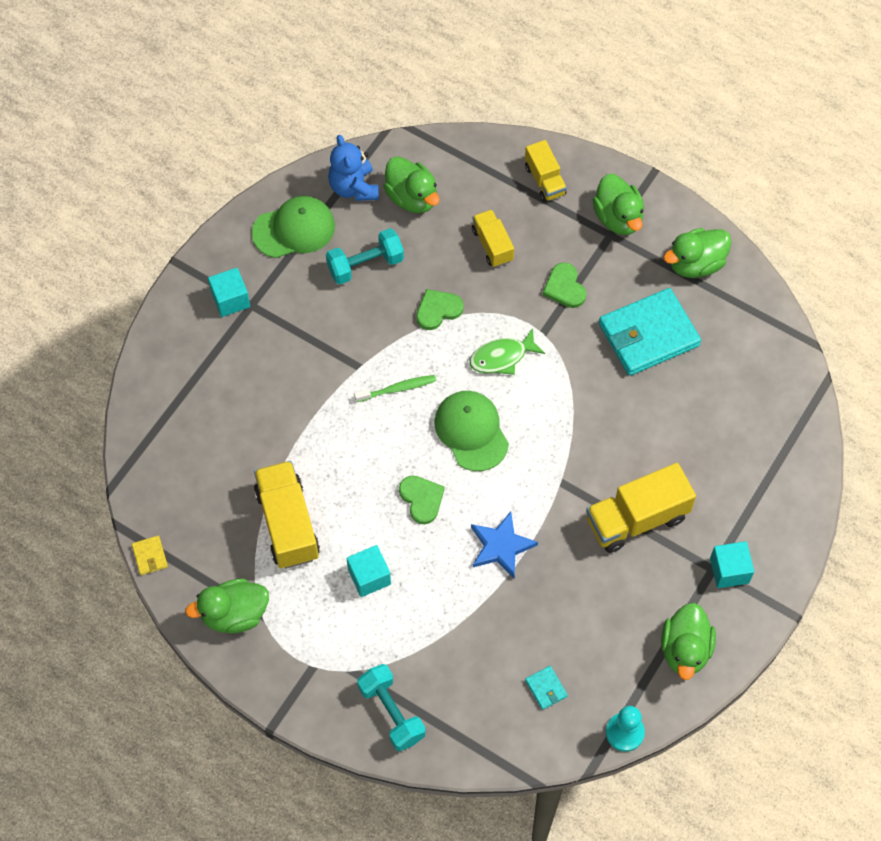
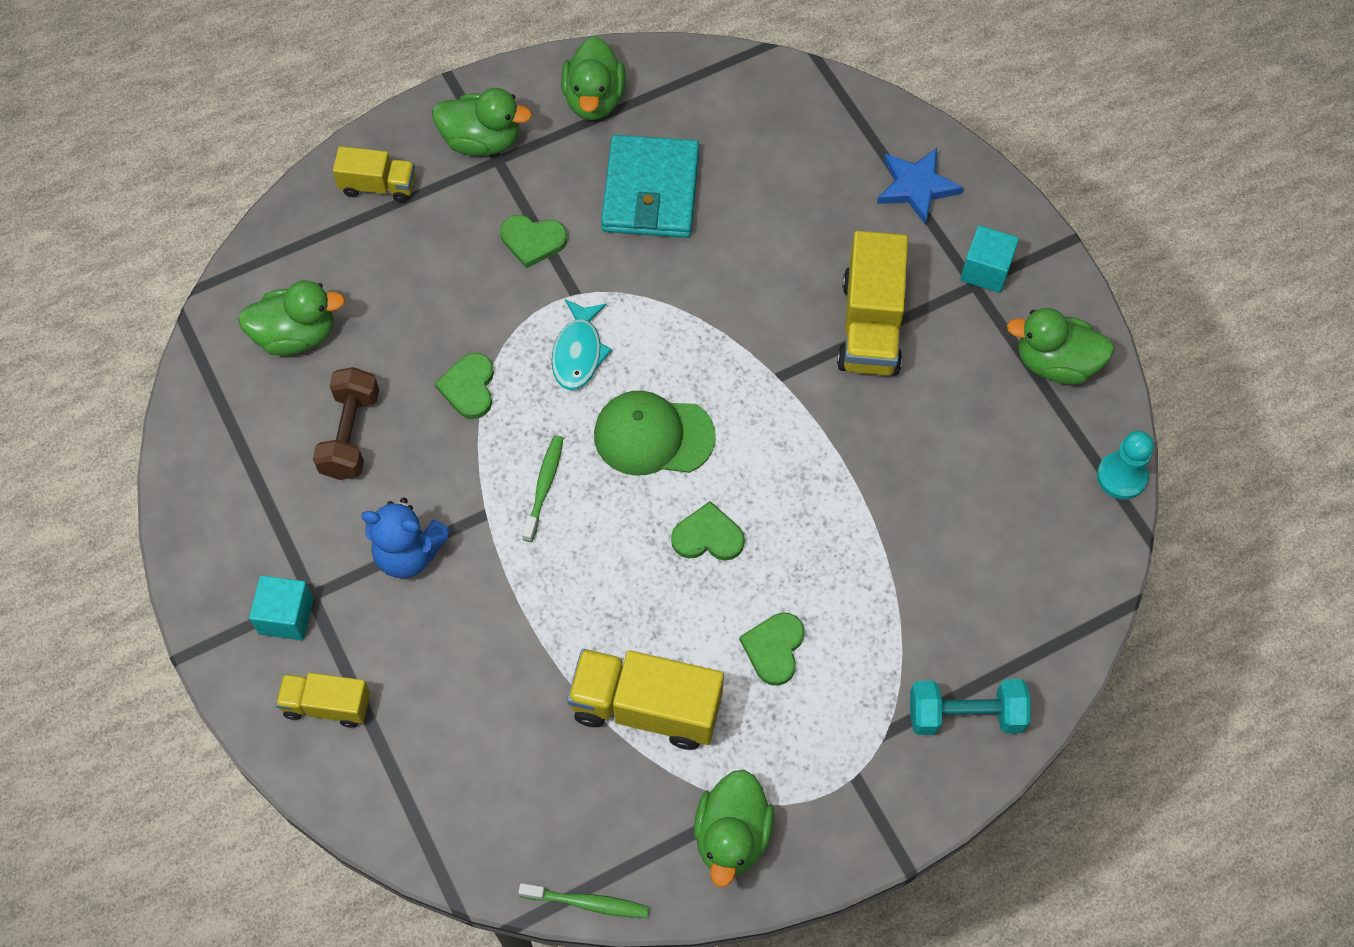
camera: 60 degrees left, 0 degrees up
(150, 556) = (587, 903): yellow wallet -> green toothbrush
(294, 229) = (240, 489): green cap -> none
(354, 187) = (233, 391): blue teddy bear -> blue teddy bear (408, 553)
(365, 265) = (350, 434): turquoise dumbbell -> brown dumbbell
(369, 577) = (774, 648): turquoise cube -> green heart
(492, 245) = (424, 284): yellow truck -> yellow truck (327, 705)
(501, 546) = (821, 482): blue star -> blue star (916, 187)
(502, 357) = (578, 352): green fish -> turquoise fish
(546, 688) = (1025, 529): turquoise wallet -> none
(685, 649) = (1055, 363): green duck -> green duck turned 150 degrees clockwise

